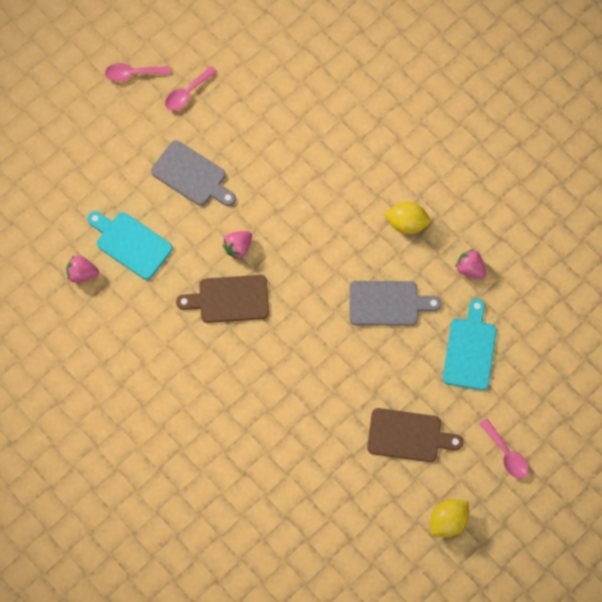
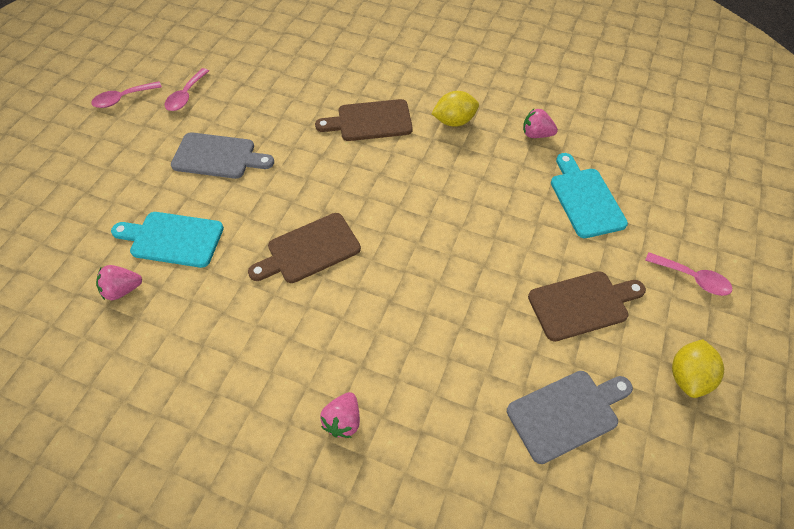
camera: 25 degrees left, 15 degrees down
(238, 247) = (296, 199): pink strawberry -> pink strawberry (343, 420)
(334, 191) = (370, 121): none -> brown cutting board
(387, 303) = (478, 191): grey cutting board -> grey cutting board (566, 413)

